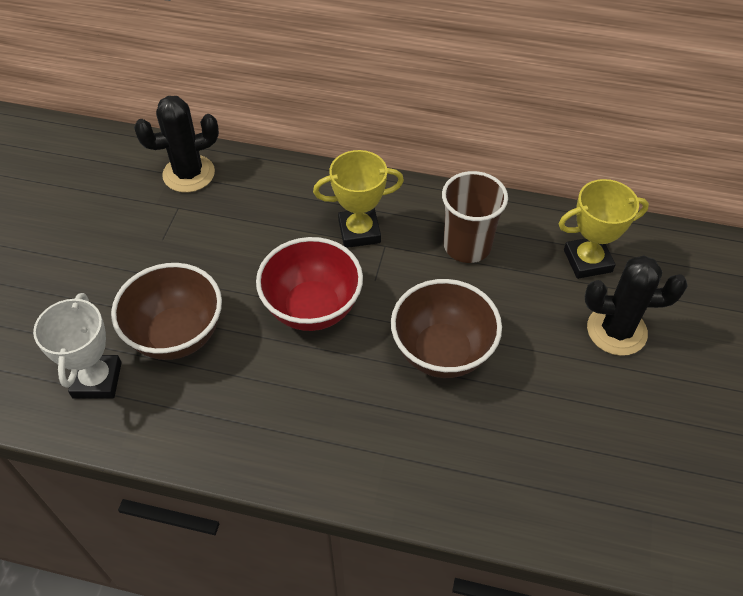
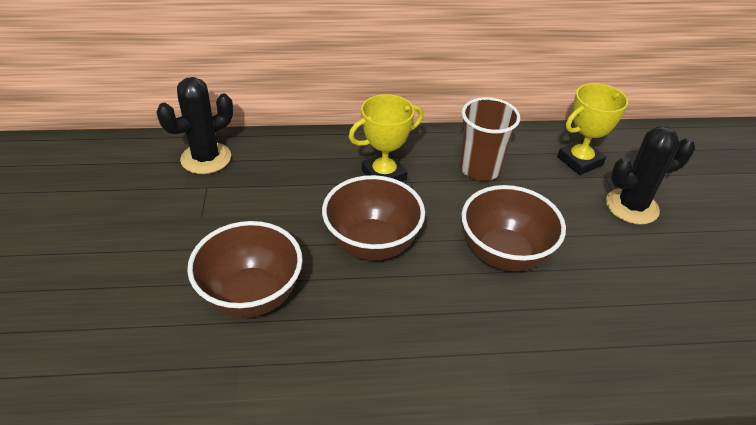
camera: 20 degrees left, 10 degrees down
(97, 380) = (183, 357): white trophy -> none
(312, 308) = (372, 244): red bowl -> brown bowl

